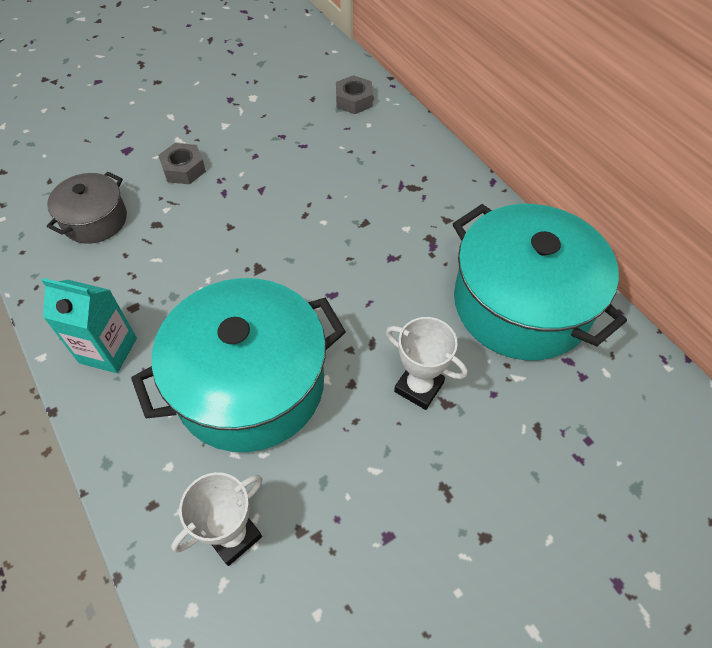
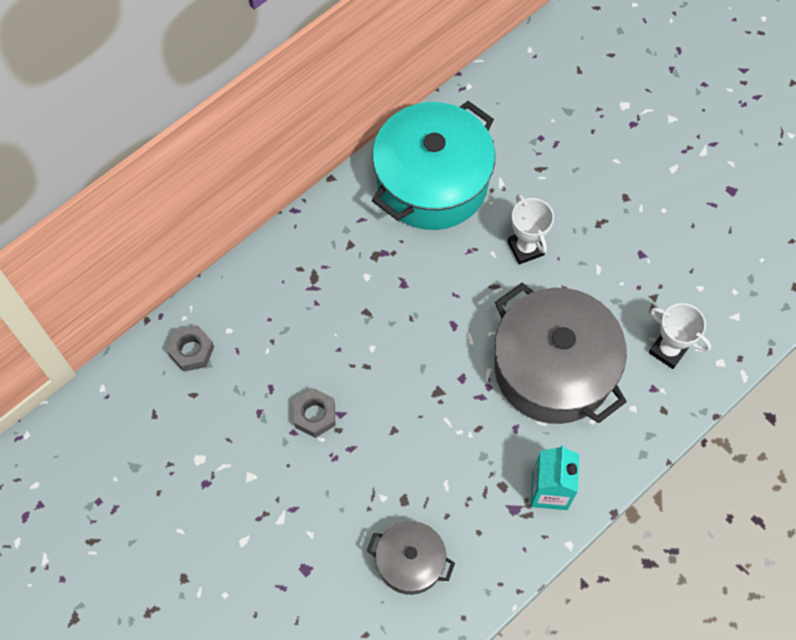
camera: 100 degrees left, 10 degrees up
(184, 169) = (325, 498): grey nut -> grey nut (315, 415)
(250, 384) = (553, 368): turquoise pot -> grey pot
(419, 387) = (525, 248): white trophy -> white trophy turned 45 degrees counterclockwise

